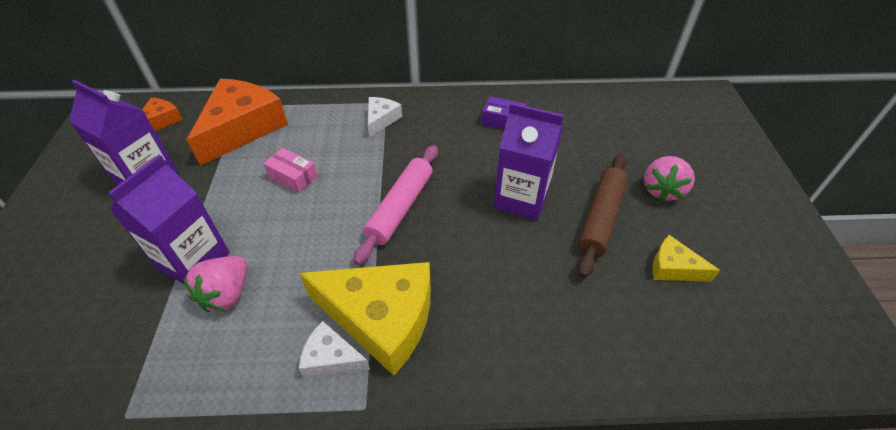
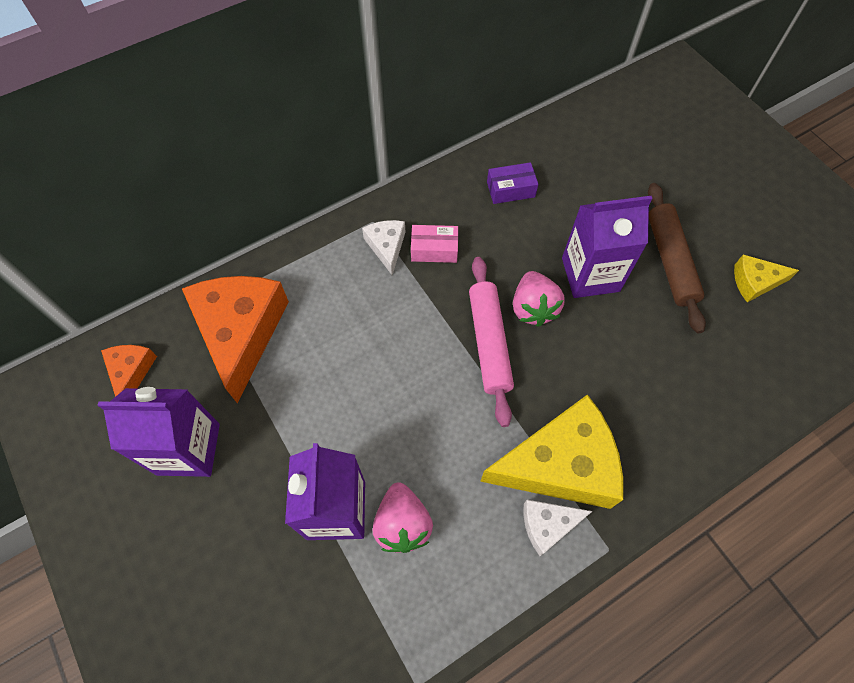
camera: 30 degrees left, 15 degrees up
(293, 177) = (353, 363): pink box -> pink box (434, 249)
(662, 190) = (700, 203): pink strawberry -> pink strawberry (533, 308)

